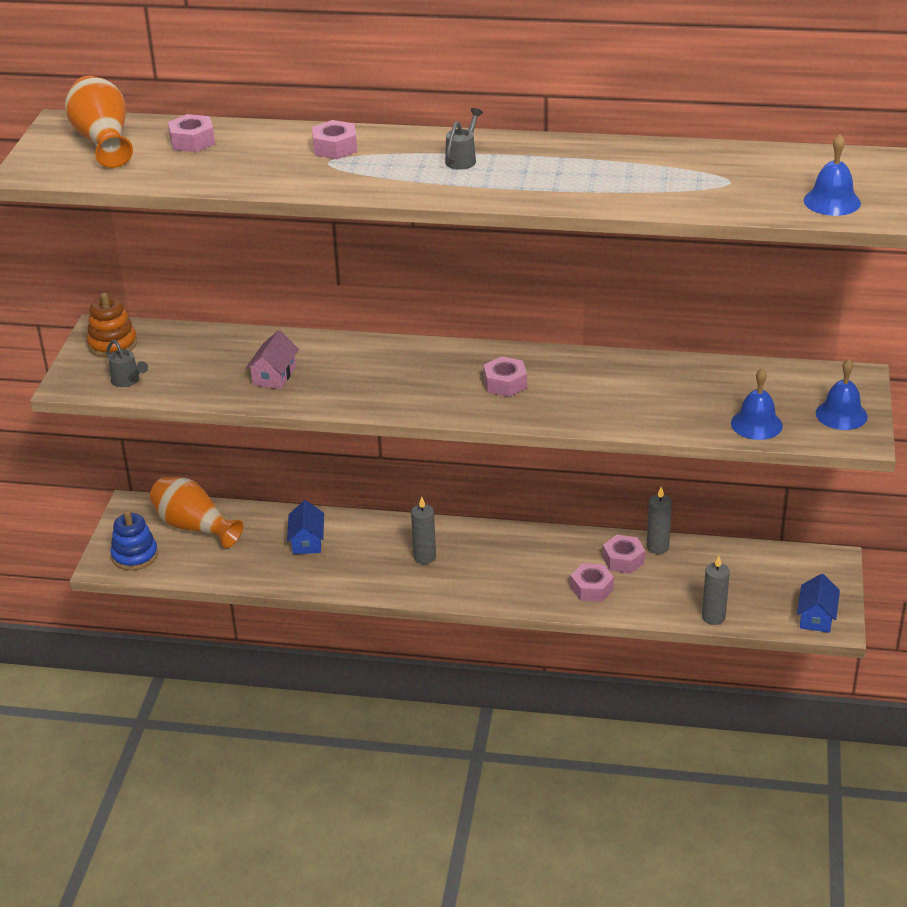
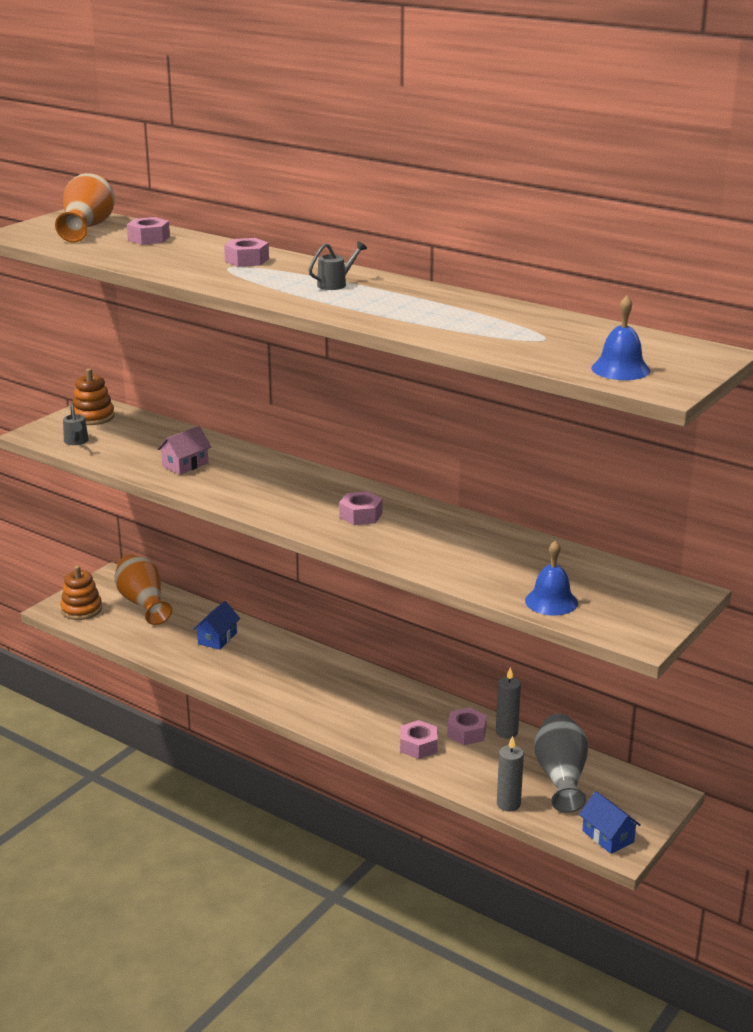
camera: 25 degrees right, 10 degrees down
(135, 555) = (81, 609): blue stacking toy -> orange stacking toy
(424, 557) = (299, 678): grey candle -> none
(736, 575) = (561, 777): none -> grey vase
(816, 617) = (608, 836): blue house -> blue house turned 75 degrees counterclockwise
(841, 414) = (641, 616): blue bell -> none

